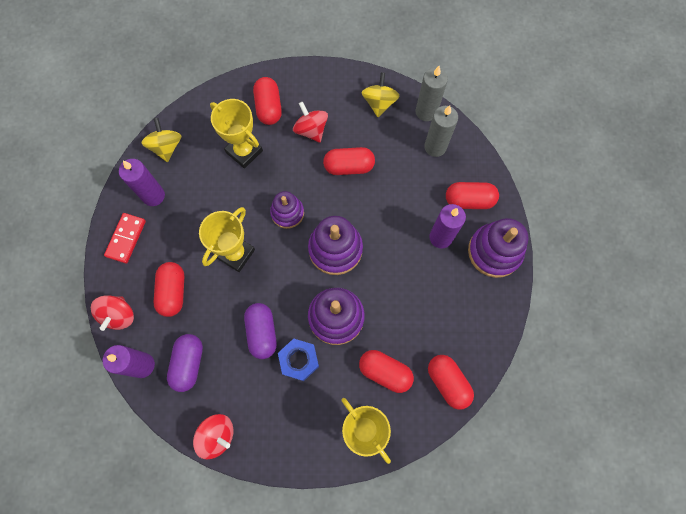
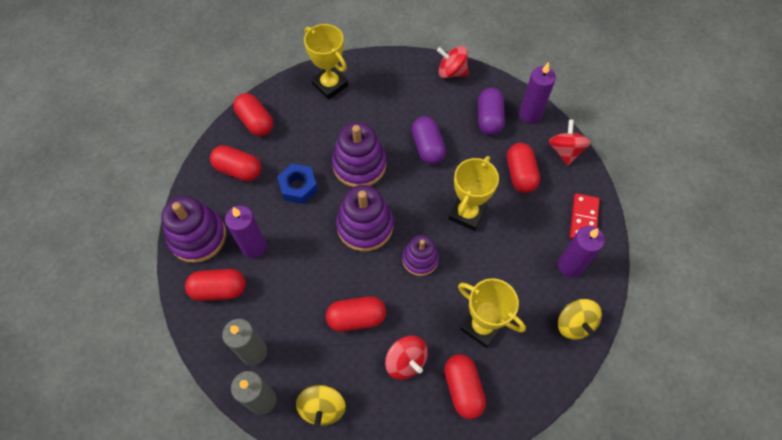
camera: 175 degrees right, 10 degrees down
(299, 360) = (390, 128): blue nut -> blue nut (298, 187)
(385, 372) = (312, 125): red capsule -> red capsule (238, 170)

